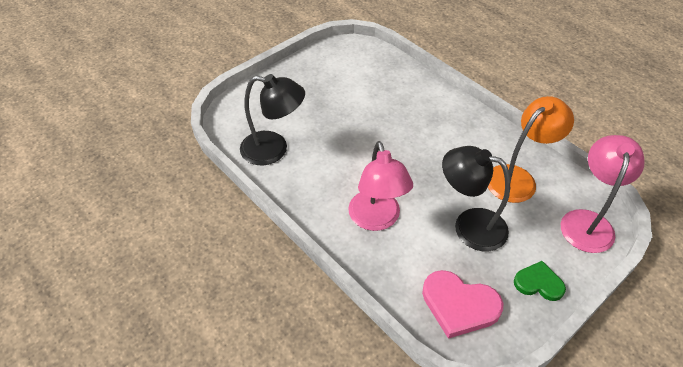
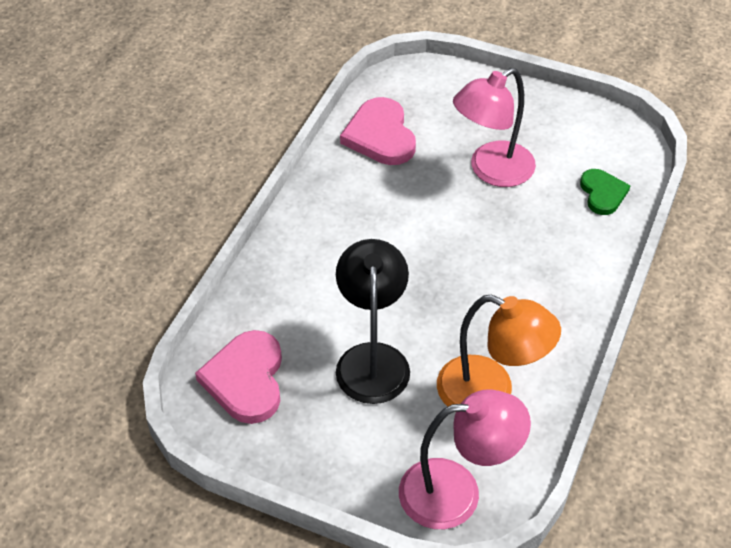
camera: 65 degrees right, 0 degrees up
(274, 150) = (380, 135): black lamp -> pink heart
(376, 219) = (329, 265): pink lamp -> pink lamp (491, 171)
(538, 283) = (319, 453): green heart -> green heart (602, 193)

